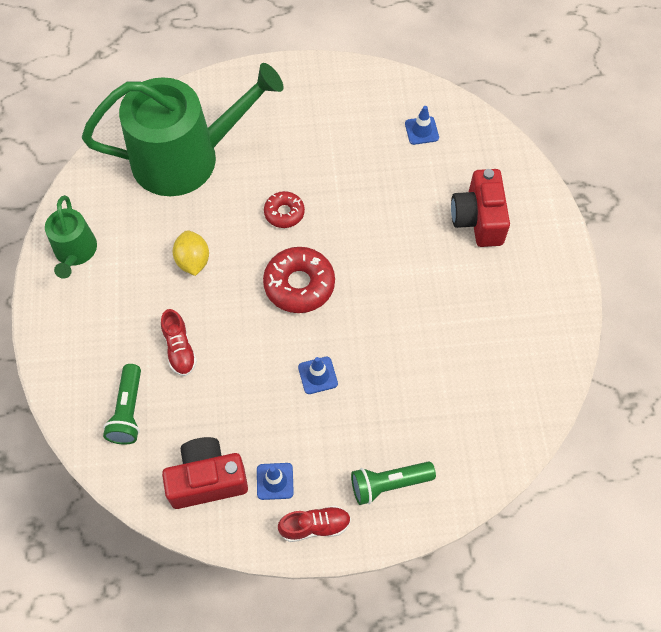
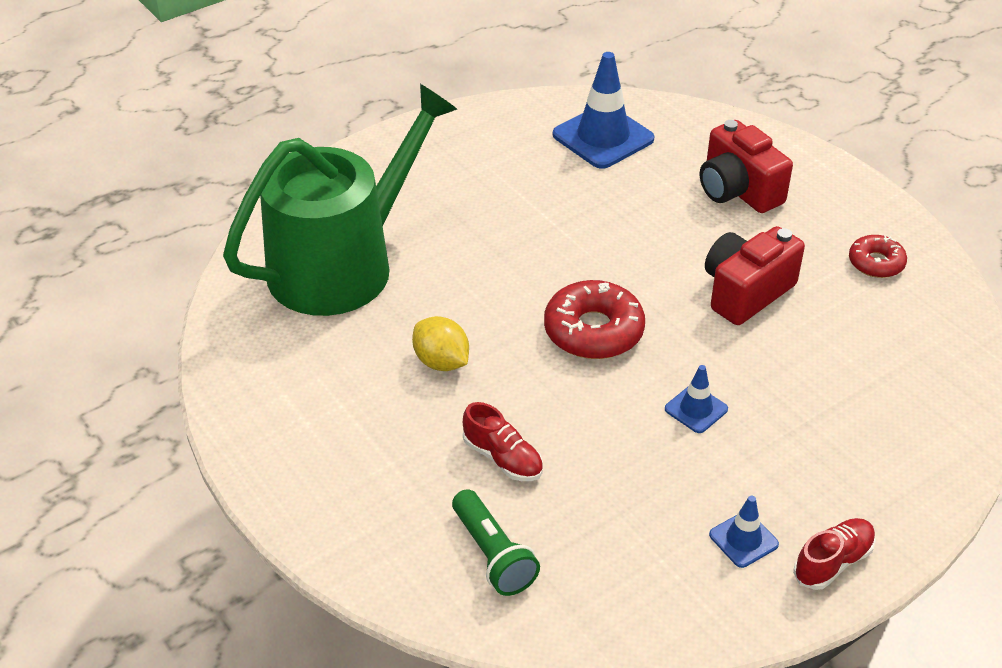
camera: 30 degrees left, 20 degrees down
(75, 252) = (274, 417): green watering can -> none
(207, 480) = (660, 579): red camera -> red camera (746, 292)
(284, 213) = (513, 270): red donut -> red donut (876, 263)
(389, 484) = (875, 477): green flashlight -> none
(421, 130) = (603, 137): blue traffic cone -> blue traffic cone, size x1.97

